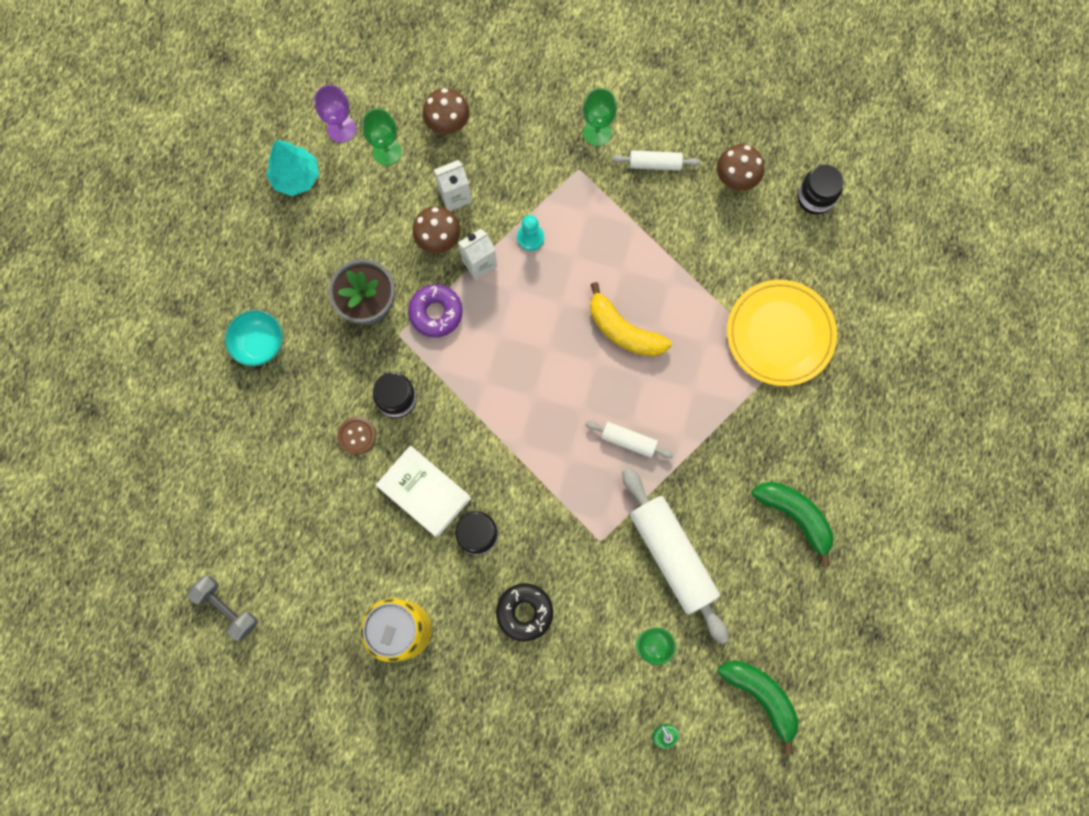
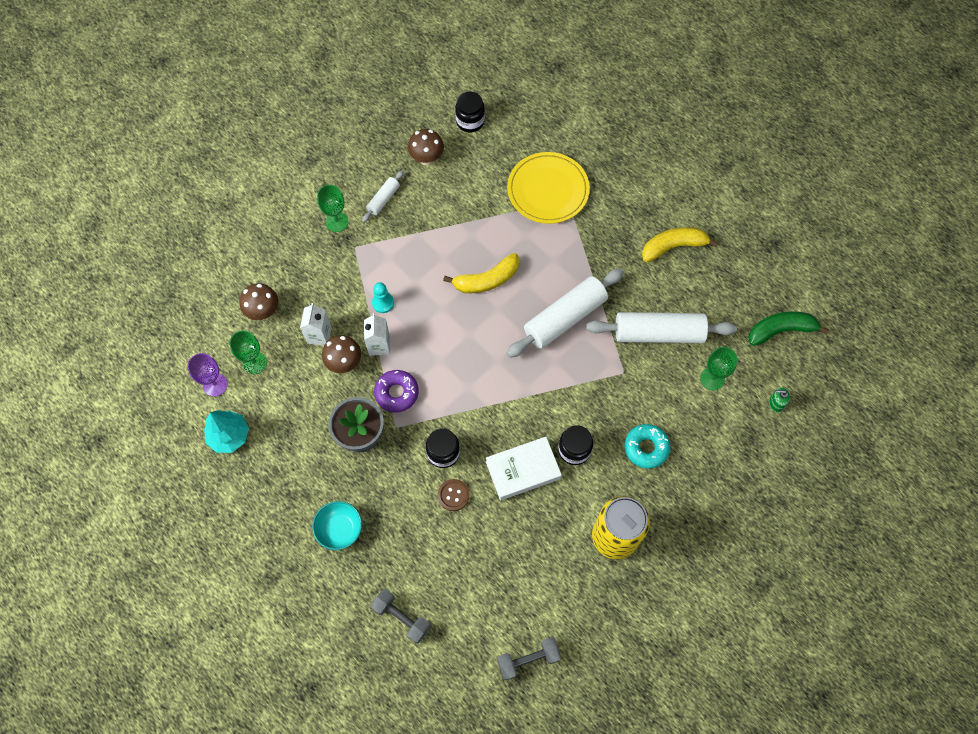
camera: 60 degrees left, 10 degrees down
(203, 457) = (401, 617): none -> grey dumbbell
(524, 612) = (646, 448): black donut -> turquoise donut
(628, 441) = (565, 318): white rolling pin -> white rolling pin, size x2.05
(795, 516) = (673, 247): green banana -> yellow banana

